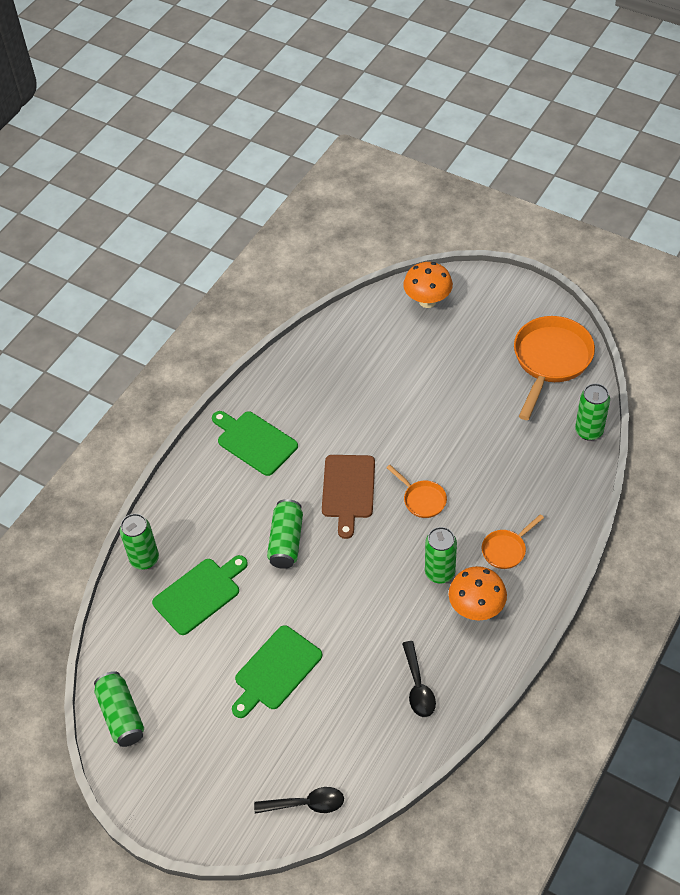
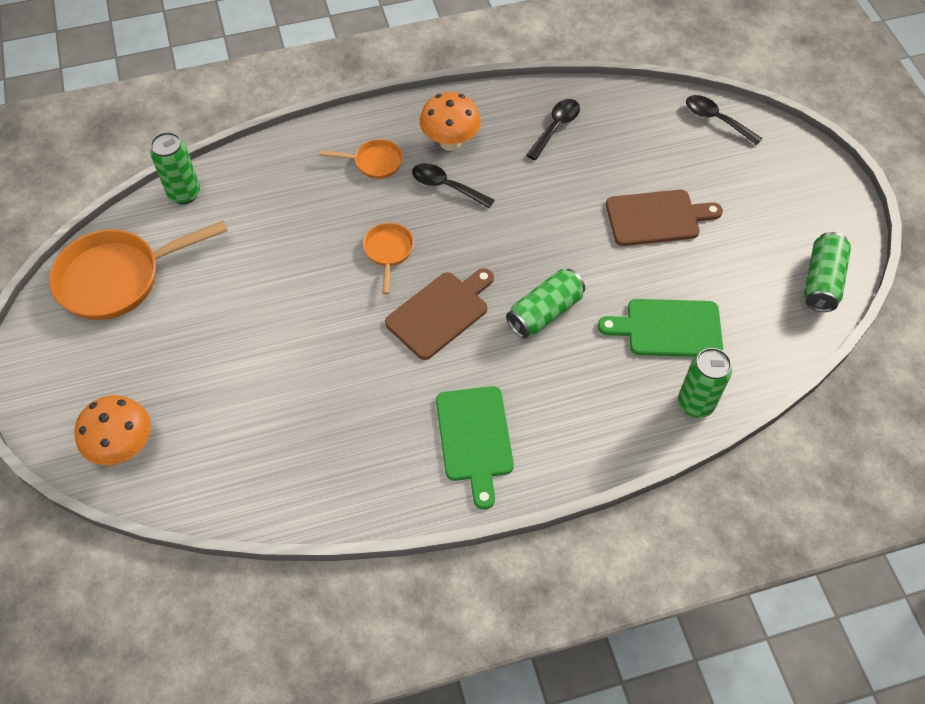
camera: 140 degrees left, 5 degrees up
(275, 670) = (657, 218): green cutting board -> brown cutting board
(440, 573) = (446, 186): green can -> black spoon

